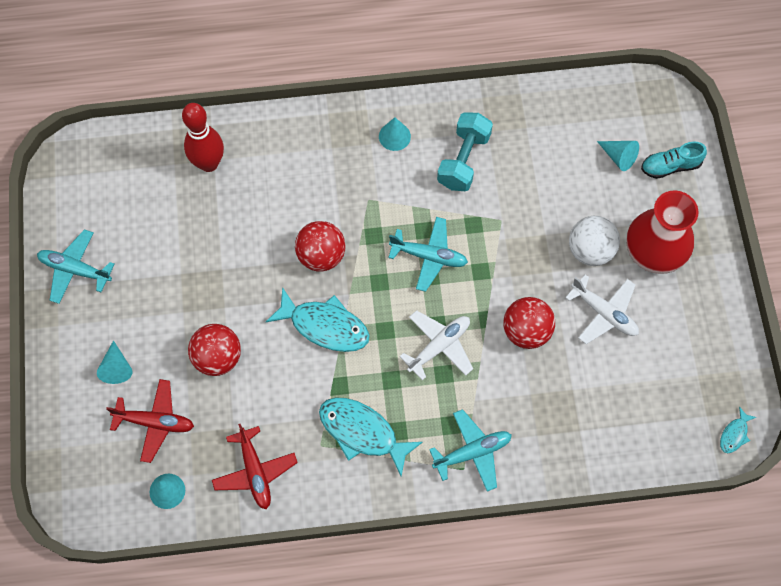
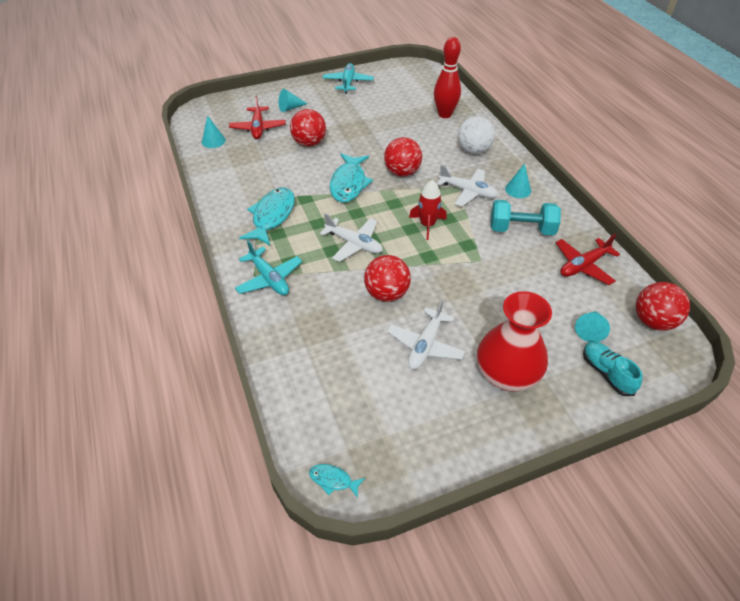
camera: 75 degrees right, 20 degrees down
(255, 471) = (232, 173): red plane -> red plane (583, 266)
(382, 192) = (468, 192): none -> white plane
(429, 256) = (427, 225): turquoise plane -> red rocket
(590, 250) = (483, 324): white ball -> white ball (473, 150)
(620, 97) = (653, 321): none -> red ball

